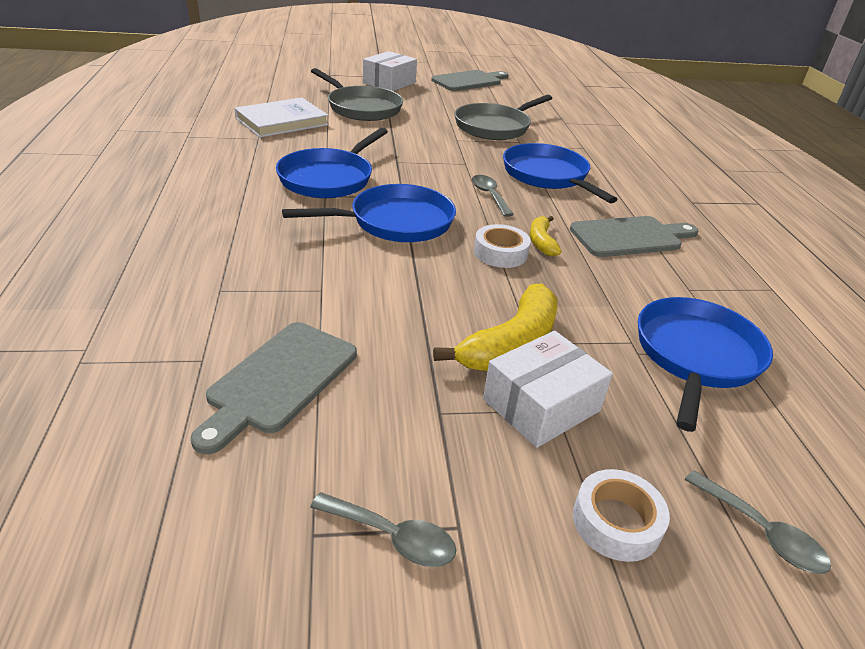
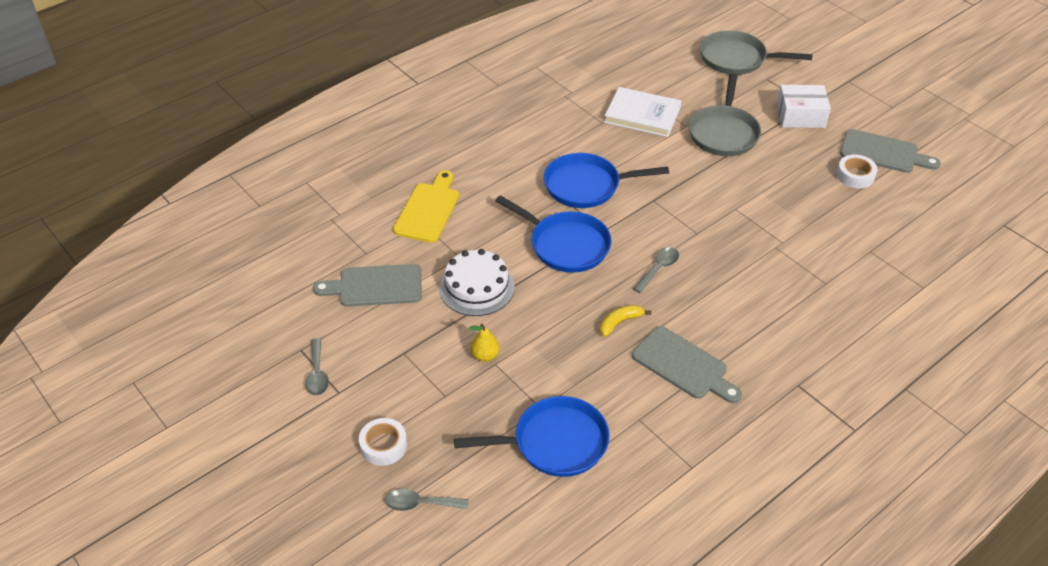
camera: 60 degrees right, 10 degrees up
(207, 275) = (428, 210): none -> yellow cutting board
(388, 300) = (476, 287): none -> white cake
(495, 127) = (794, 216): grey pan -> grey pan (737, 59)
(500, 253) = (582, 309): white tape -> white tape (855, 175)
(511, 344) = (485, 355): yellow banana -> yellow pear
(541, 405) = (443, 388): white box -> none
(548, 176) = (734, 284): blue pan -> none
(761, 532) = (421, 504): grey spoon -> grey spoon turned 75 degrees clockwise

